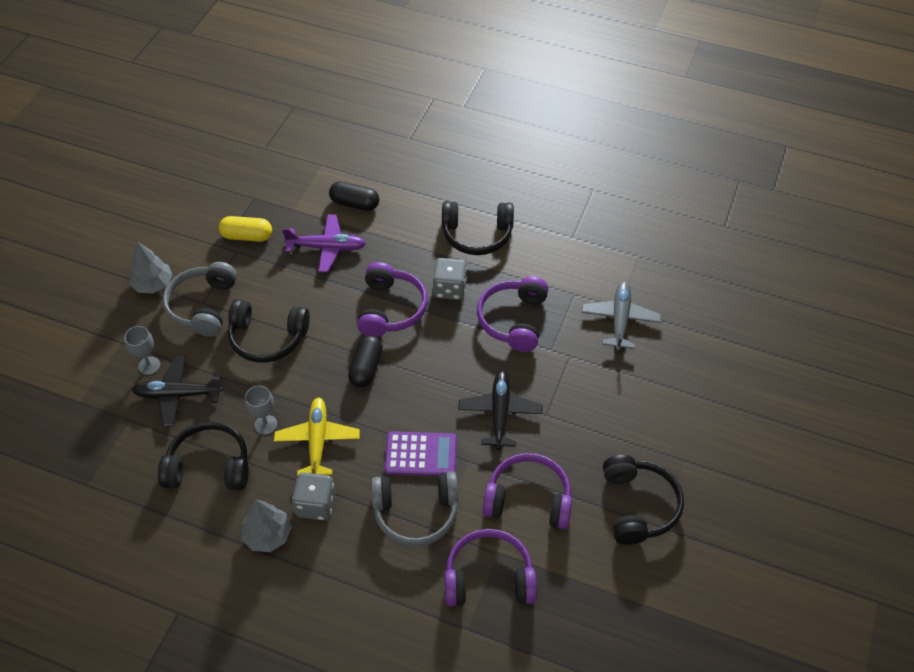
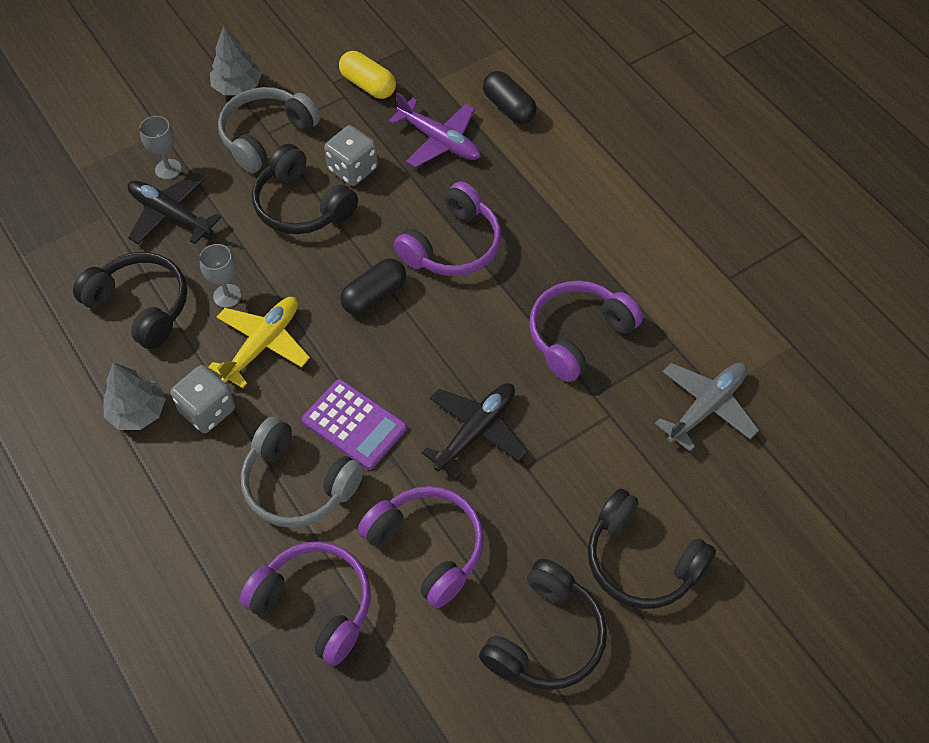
camera: 35 degrees right, 5 degrees up
(449, 289) = (535, 259): grey dice -> grey dice (353, 169)
(477, 235) = (617, 214): black headphones -> black headphones (641, 561)

